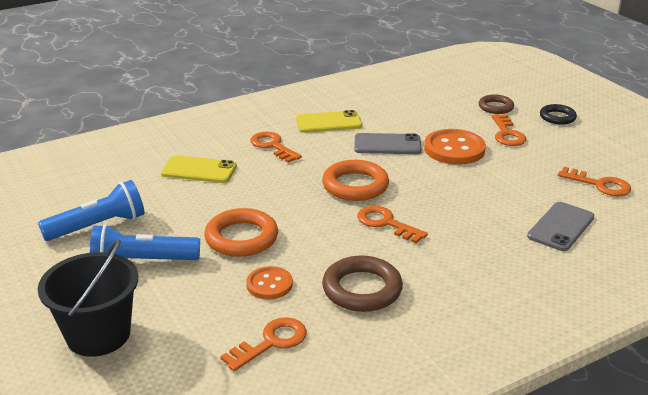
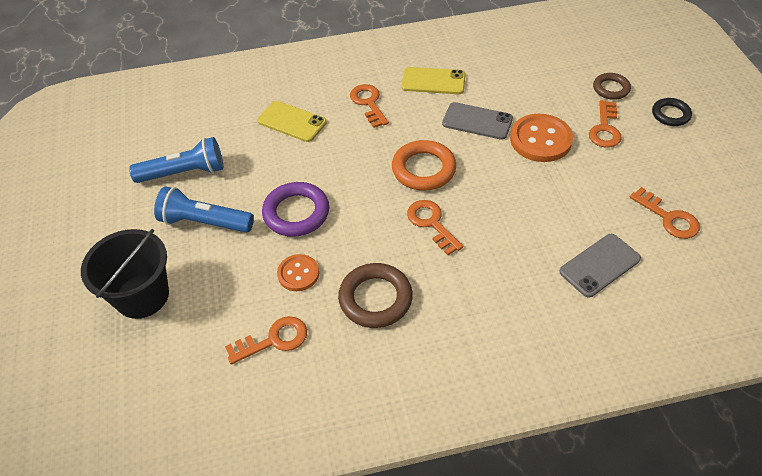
camera: 20 degrees right, 20 degrees up
(241, 238) = (296, 213): orange ring -> purple ring

